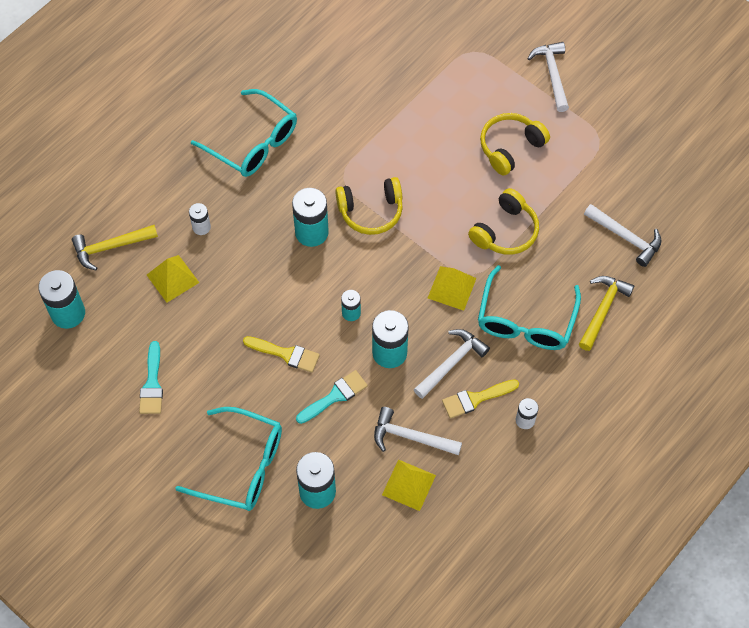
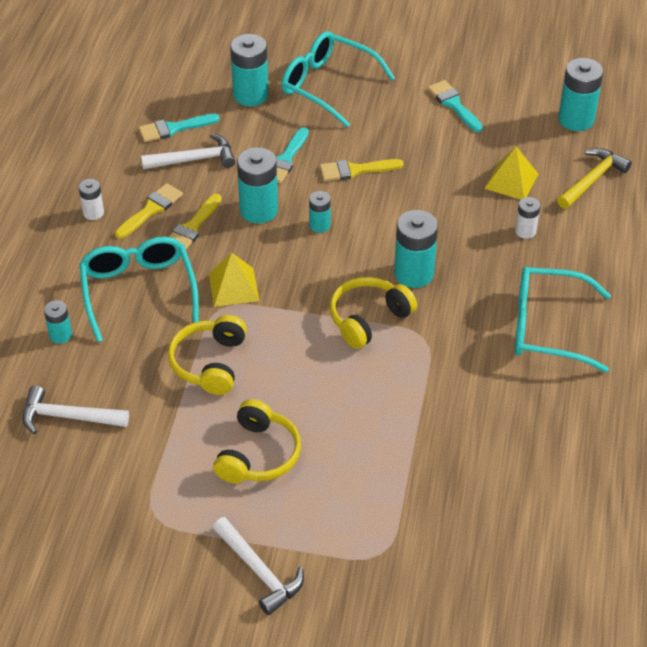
camera: 150 degrees right, 15 degrees down
(242, 466) = (328, 85): turquoise glasses -> turquoise glasses turned 45 degrees clockwise
(408, 485) = (174, 128): yellow pyramid -> turquoise brush
(452, 362) = (192, 227): white hammer -> yellow brush
(603, 309) = (60, 335): yellow hammer -> turquoise battery

